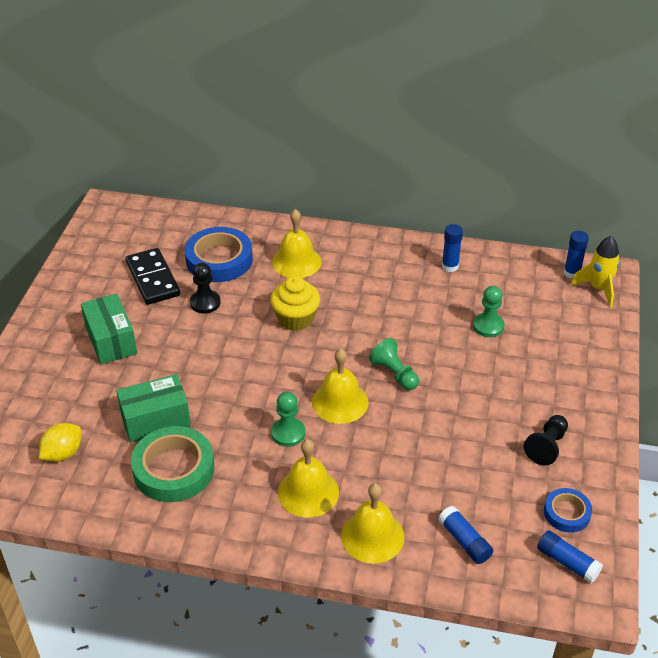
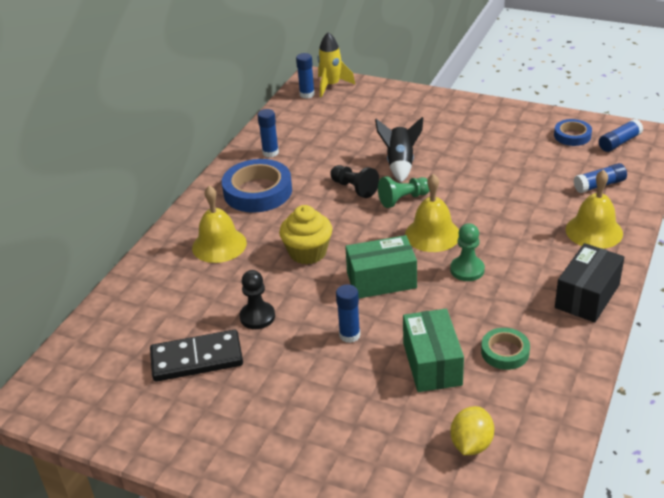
camera: 75 degrees left, 5 degrees down
(63, 453) = (471, 444): yellow lemon -> yellow lemon turned 60 degrees clockwise
(111, 340) = (293, 399): green box -> green box (381, 280)
(173, 469) = (505, 352): green tape -> green tape, size x0.55
(187, 362) = (349, 335): none -> blue glue stick
(219, 260) = (188, 302): blue tape -> blue tape (258, 191)
(260, 530) = (587, 296): none -> black box
(308, 492) = (542, 263): yellow bell -> none
(458, 364) = (400, 164): none -> black rocket
(488, 326) = (358, 143): green pawn -> none
(546, 446) = (503, 134): black pawn -> black pawn (354, 188)

